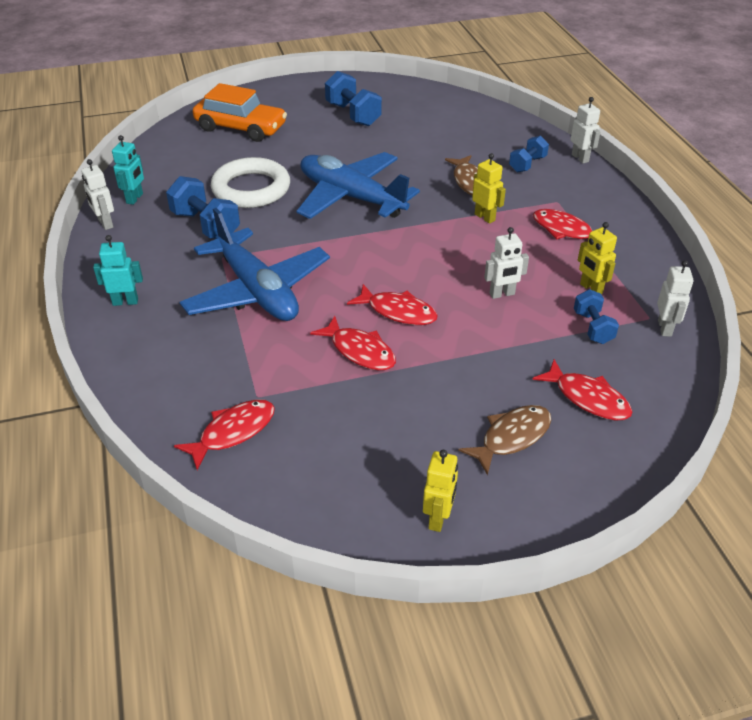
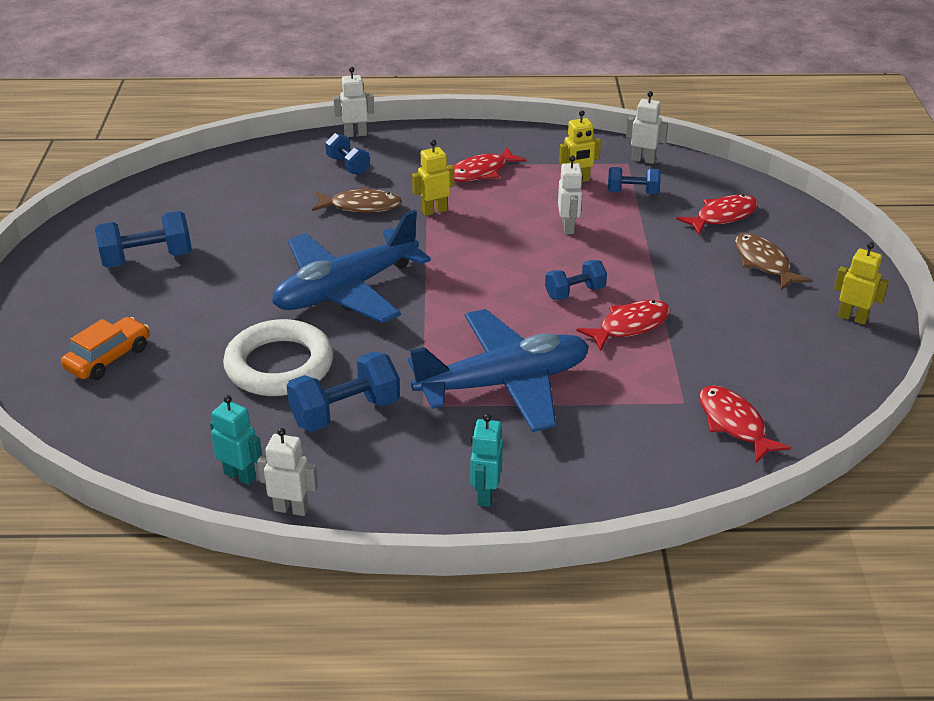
camera: 75 degrees left, 5 degrees down
(105, 223) = (291, 509): white robot -> white robot turned 150 degrees counterclockwise
(241, 128) = (108, 358): orange car -> orange car, size x0.65
(398, 311) = (575, 292): red fish -> blue dumbbell

